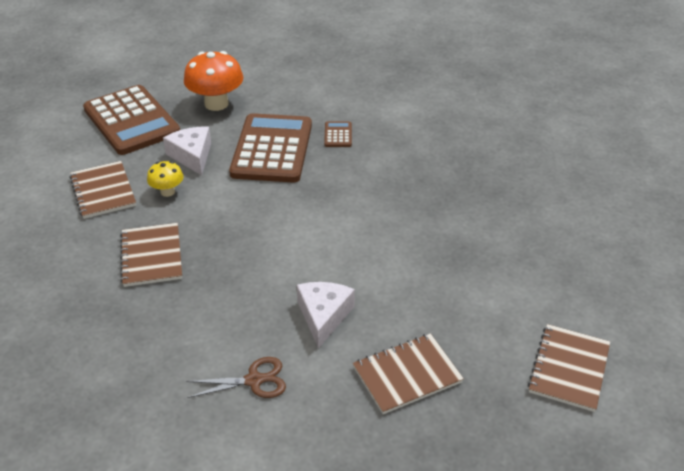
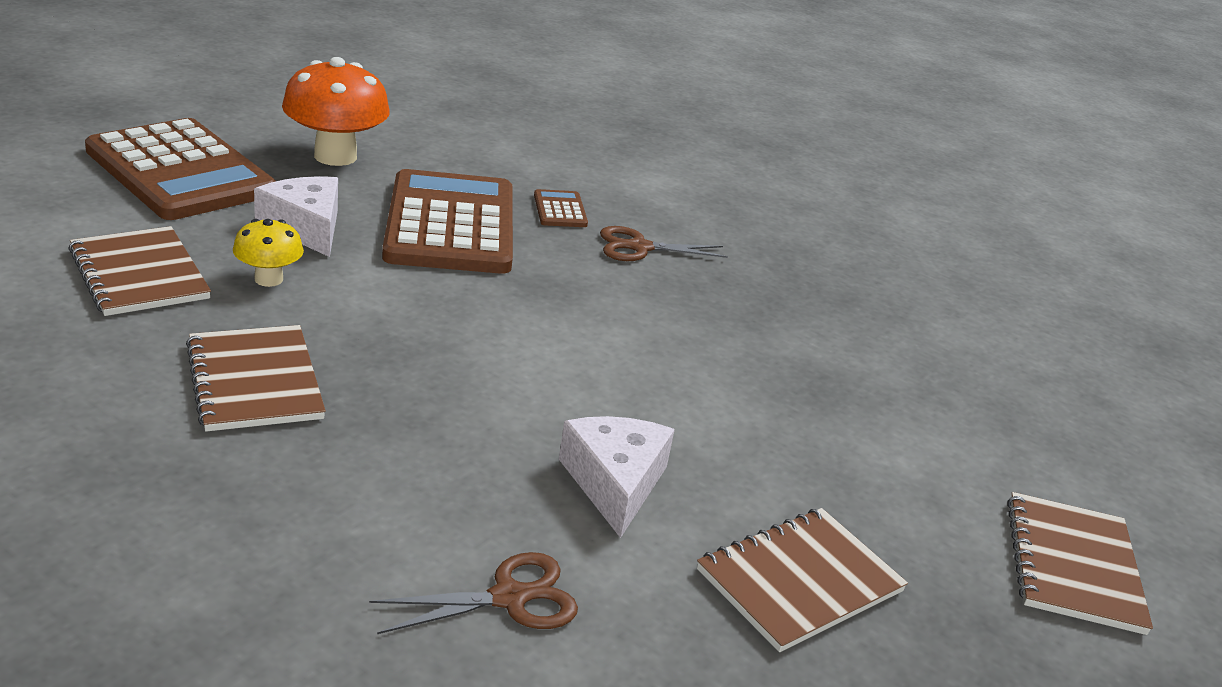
camera: 15 degrees left, 10 degrees down
(378, 160) = (639, 247): none -> brown scissors

